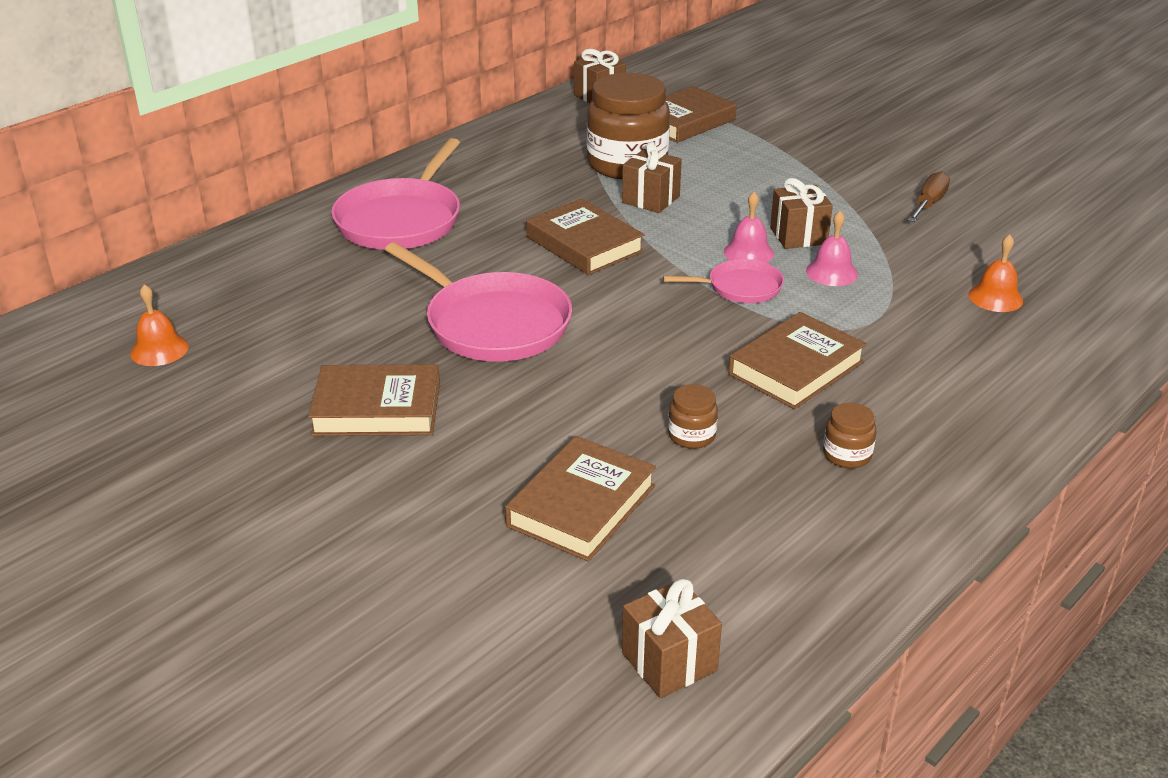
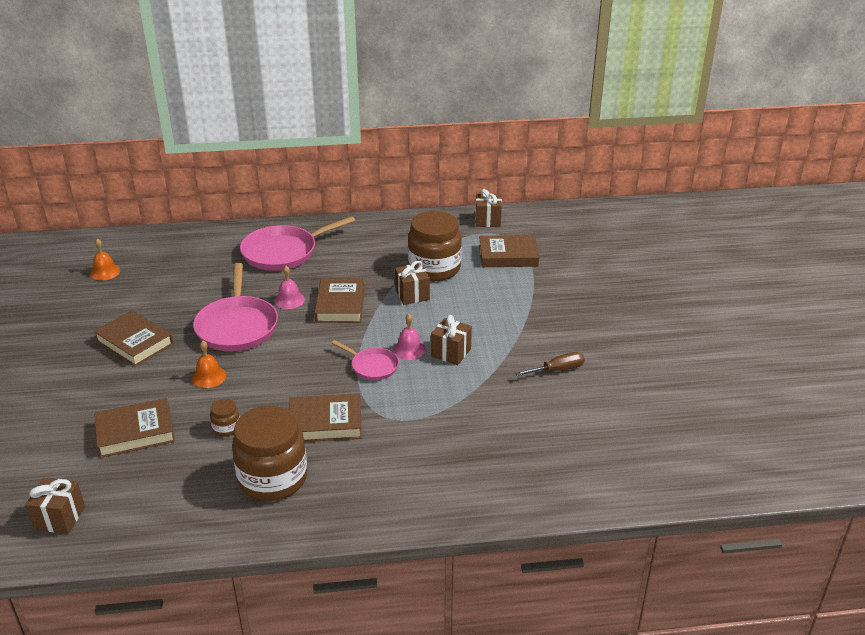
camera: 40 degrees right, 0 degrees up
(831, 272) = (431, 382): pink bell -> pink bell (289, 300)
(847, 455) = (273, 478): brown jar -> brown jar, size x2.34
(995, 297) = (492, 444): orange bell -> orange bell (209, 377)

